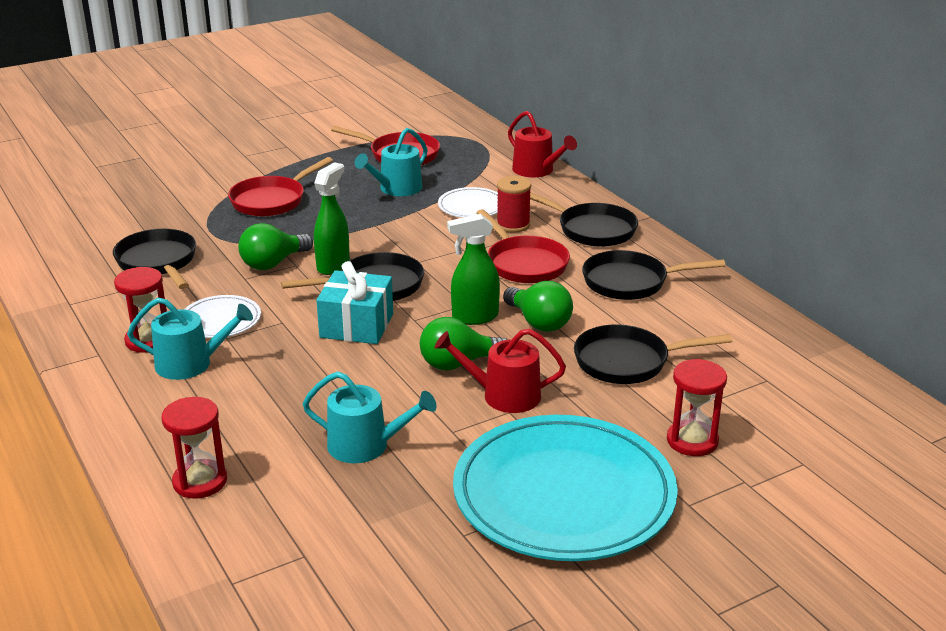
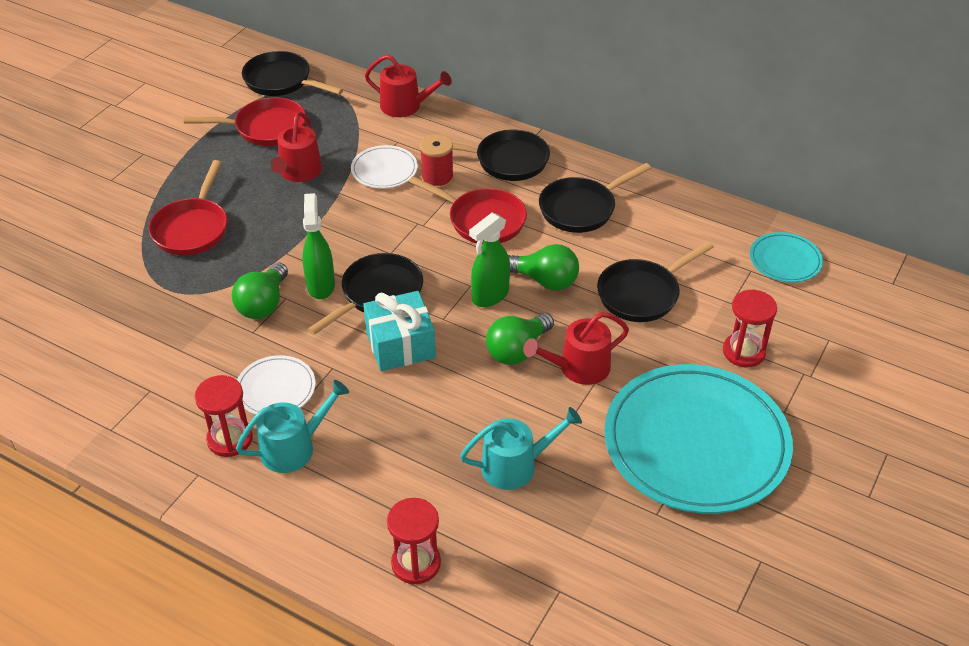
camera: 30 degrees left, 15 degrees up
(158, 262) = (151, 345): black pan -> black pan (282, 81)
(397, 189) = (299, 172): turquoise watering can -> red watering can
(815, 384) = (785, 260): none -> turquoise plate

